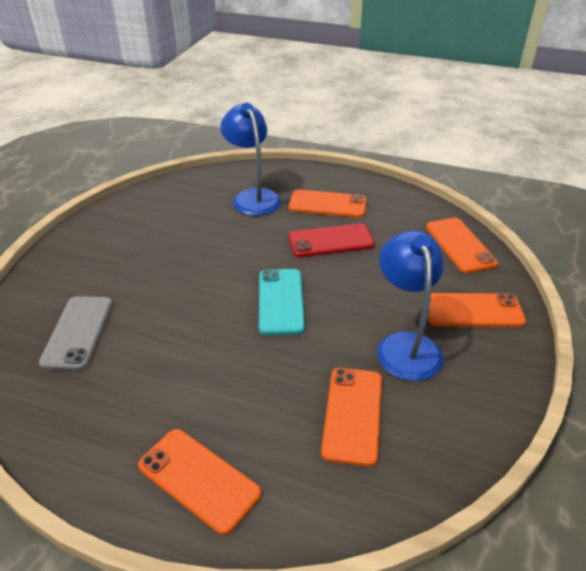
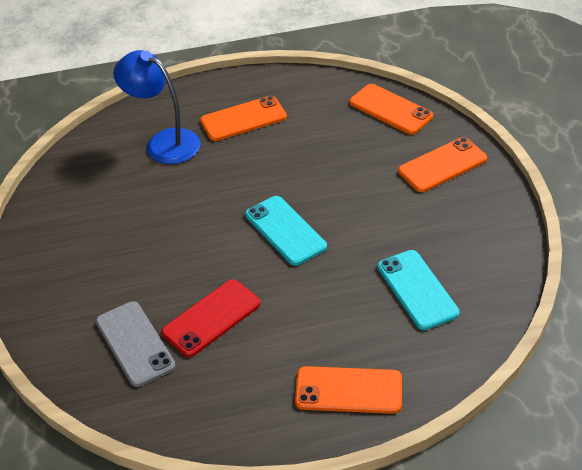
camera: 30 degrees left, 5 degrees up
(330, 241) = (278, 155): red phone -> red phone (211, 318)
(352, 415) = (417, 290): orange phone -> turquoise phone
(405, 345) = (413, 218): blue lamp -> none

